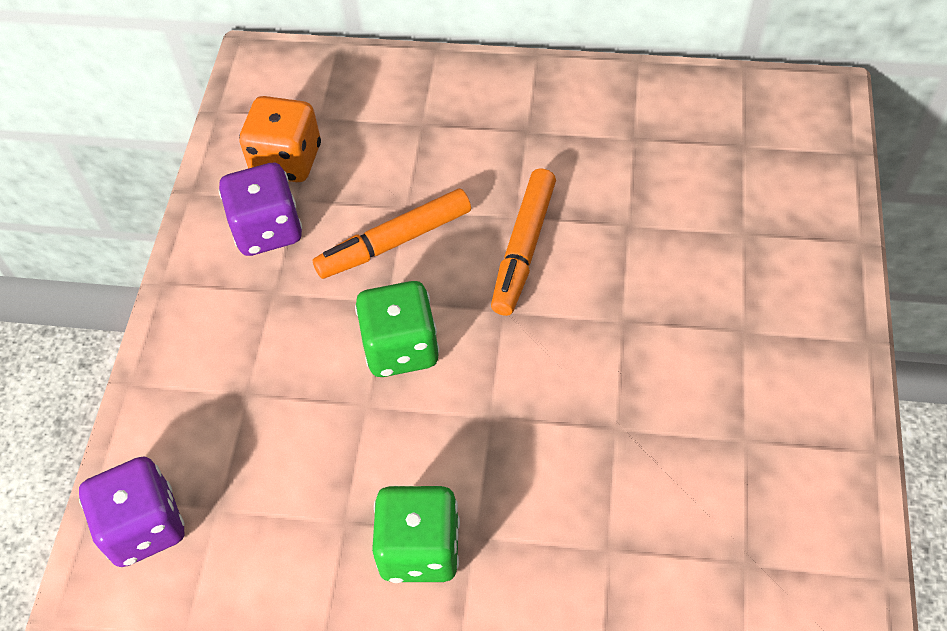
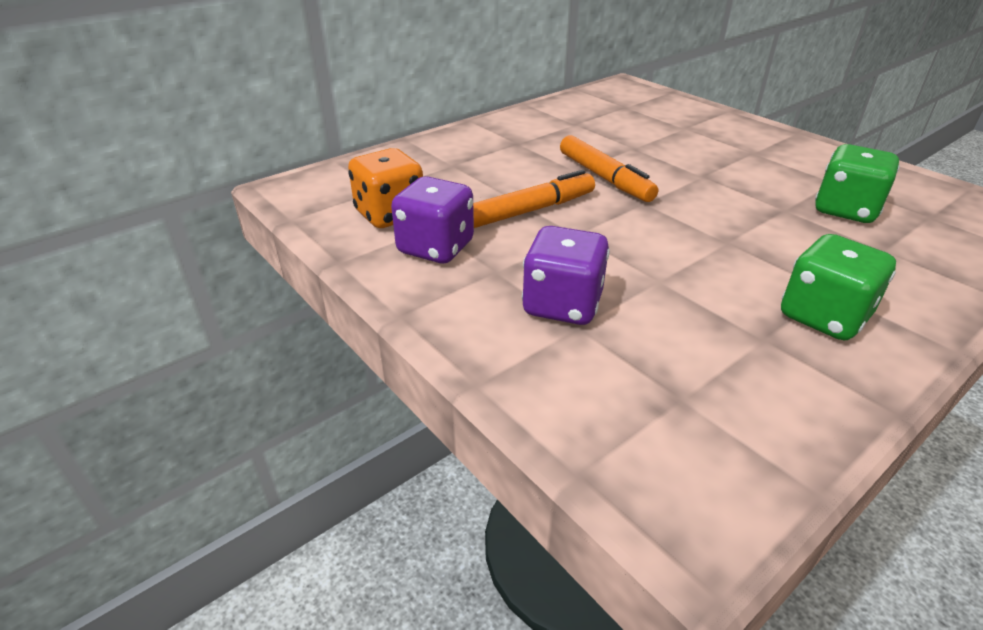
camera: 50 degrees left, 20 degrees down
(144, 526) = (657, 455): purple dice -> purple dice (562, 305)
(394, 242) = (530, 210): orange marker -> orange marker turned 135 degrees counterclockwise
(401, 348) = (625, 246): green dice -> green dice (845, 210)

